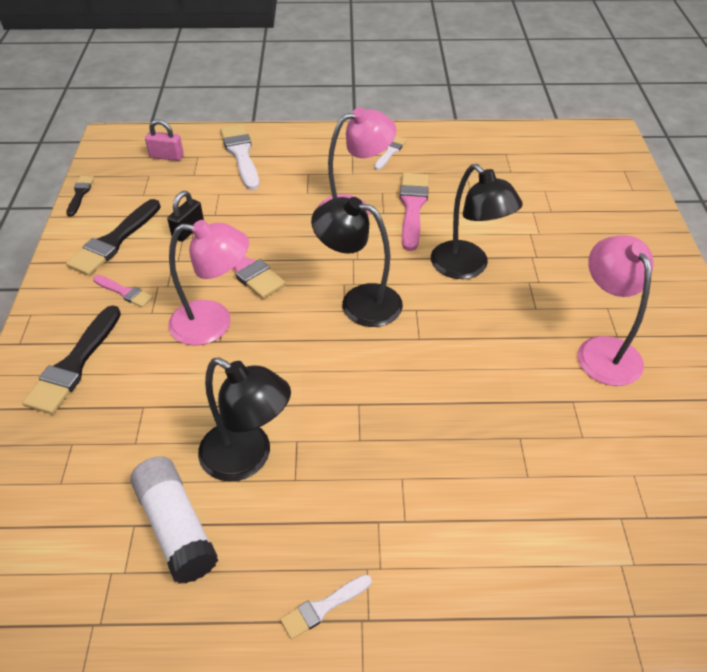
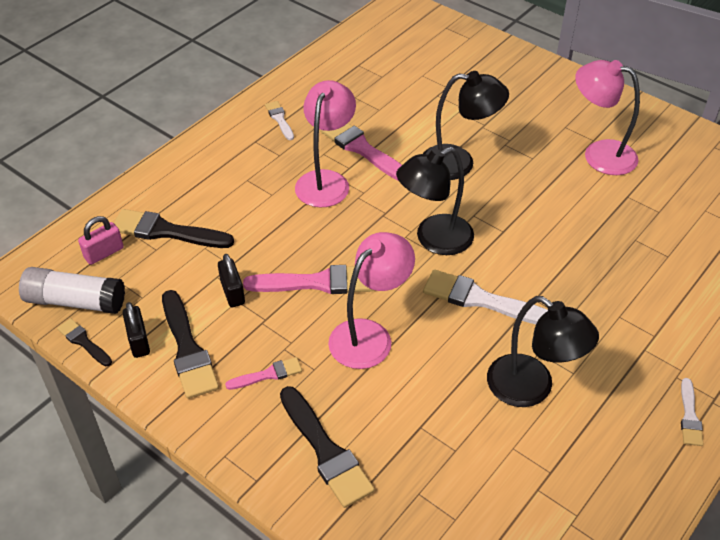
camera: 50 degrees left, 0 degrees up
(101, 216) = (138, 341): none -> black padlock
(176, 527) = (561, 463): white glue stick -> white glue stick (75, 301)
(215, 169) = (166, 231): none -> black brush
(241, 154) = (166, 204): white brush -> white brush (480, 300)
(247, 458) = (531, 389): black lamp -> black lamp turned 60 degrees clockwise

